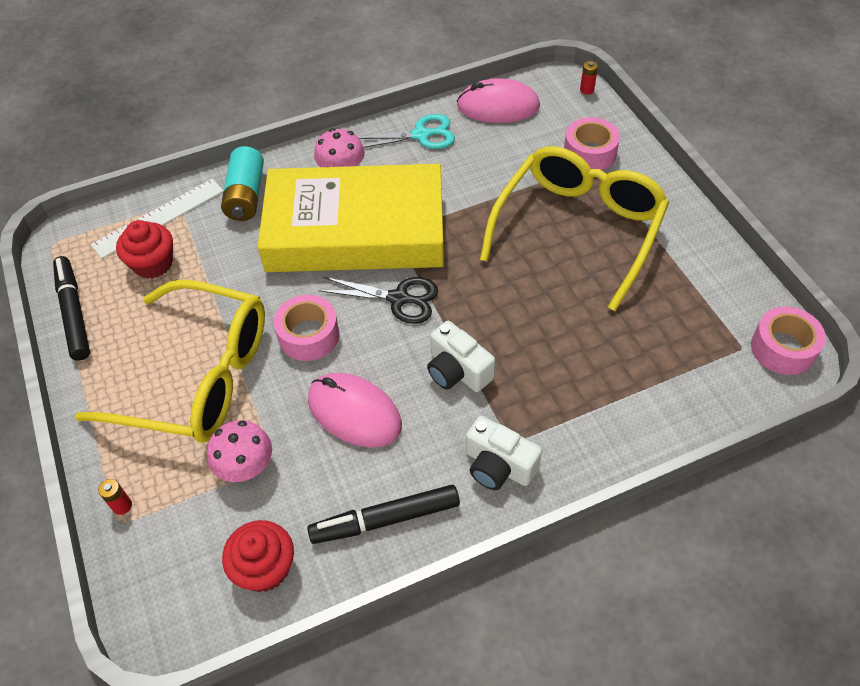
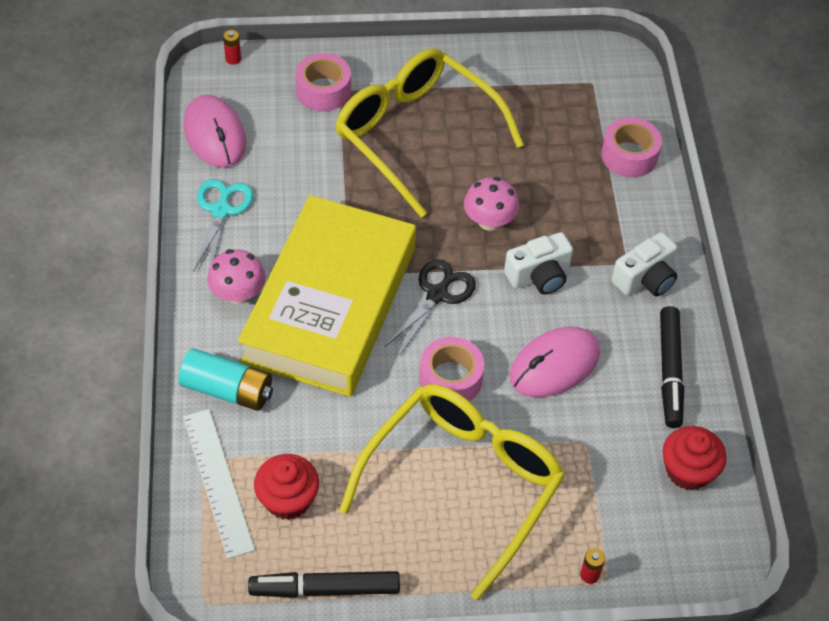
camera: 75 degrees left, 0 degrees up
(246, 466) = (582, 464): pink mushroom -> pink mushroom (489, 221)
(498, 106) = (215, 135): pink mouse -> pink mouse turned 45 degrees counterclockwise
(783, 348) = (602, 59): pink tape -> pink tape (629, 155)

